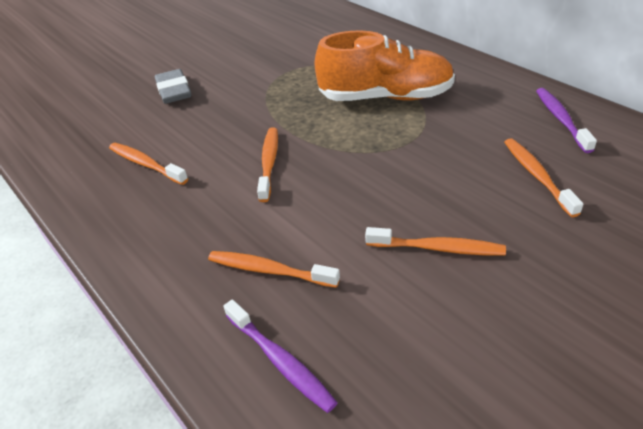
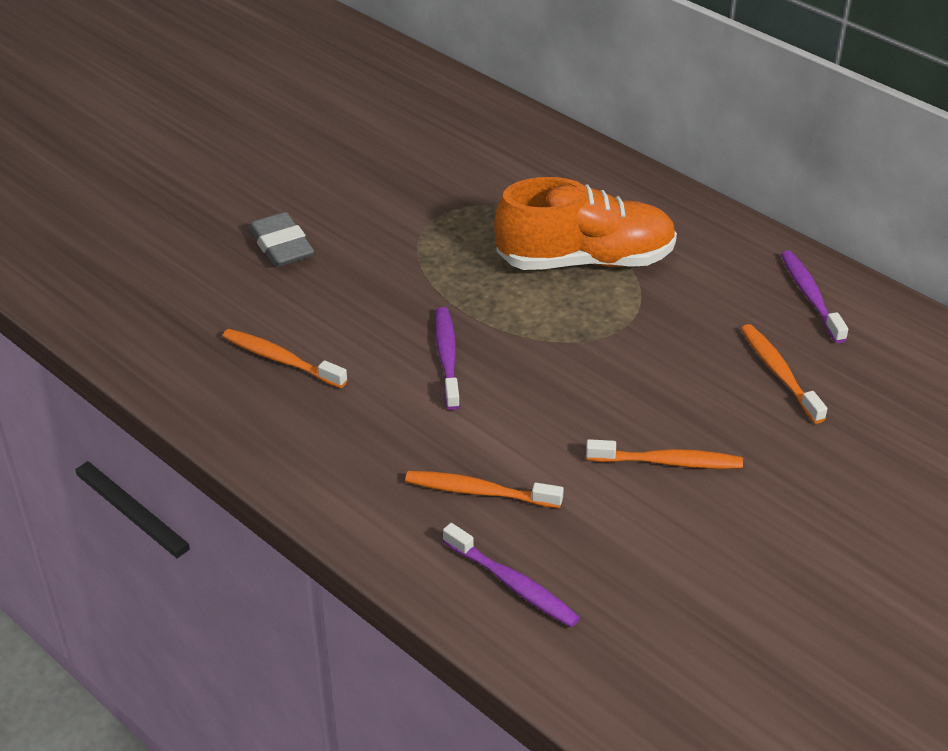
camera: 10 degrees left, 0 degrees up
(269, 163) = (447, 357): orange toothbrush -> purple toothbrush

